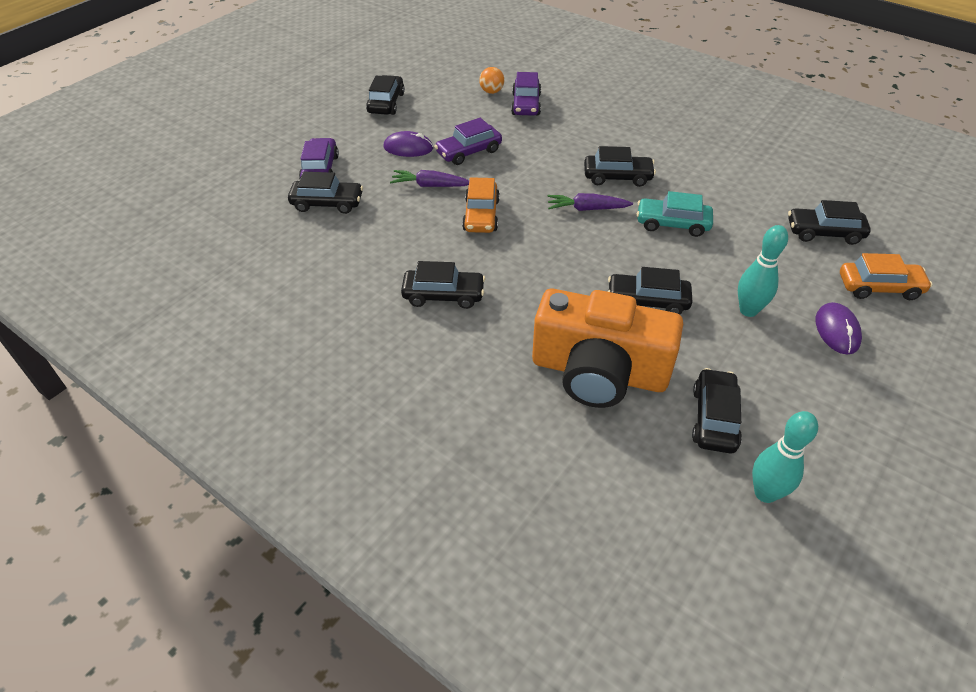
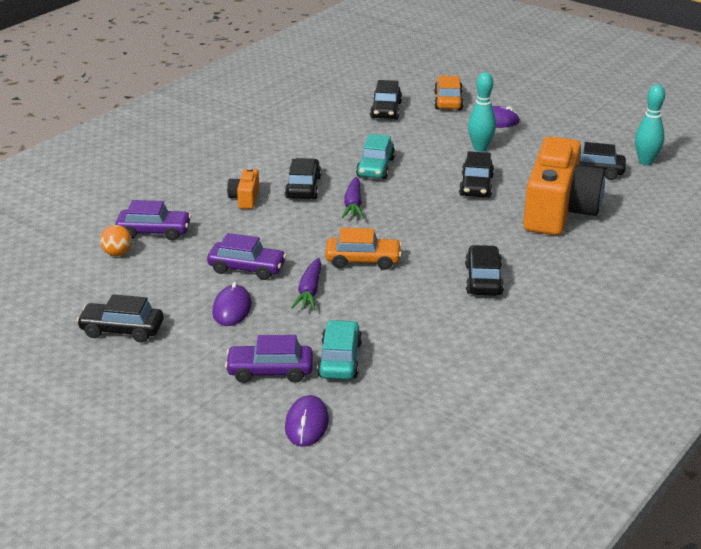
camera: 90 degrees left, 15 degrees down
(250, 189) = (307, 424): none -> purple mouse
(327, 203) = (340, 360): black car -> turquoise car
(469, 152) = (247, 268): purple car -> purple car turned 45 degrees counterclockwise
(590, 145) = (245, 198): none -> orange camera

